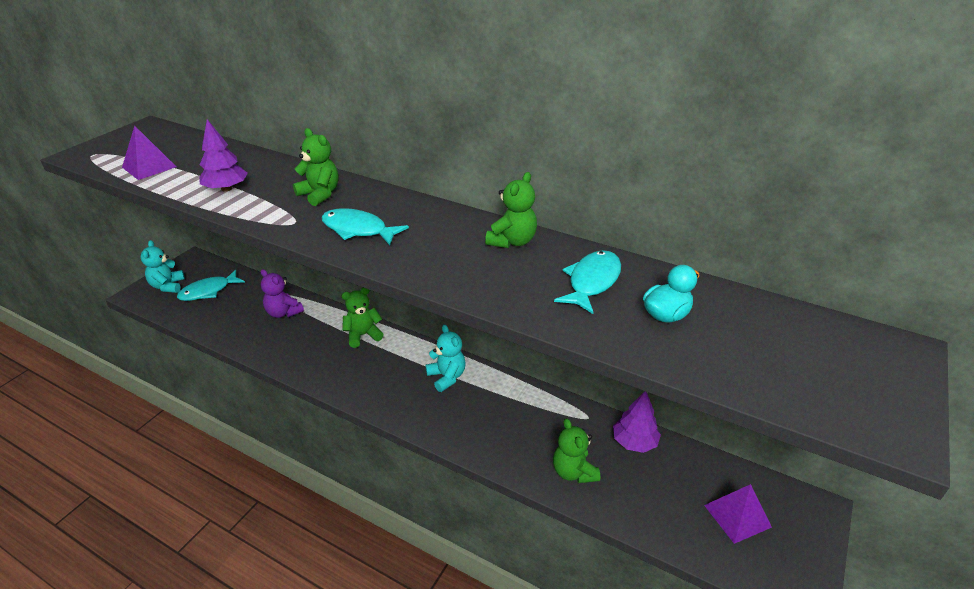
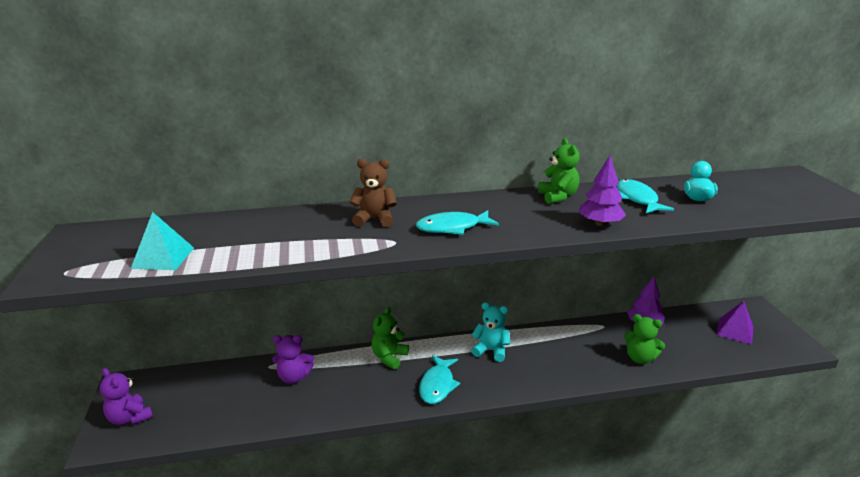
camera: 40 degrees left, 10 degrees down
(149, 167) = (163, 258): purple pyramid -> turquoise pyramid
(168, 286) = (130, 418): turquoise teddy bear -> purple teddy bear
(208, 291) = (187, 399): turquoise fish -> turquoise fish (437, 385)
(226, 189) = (285, 244): purple tree -> purple tree (600, 224)
(320, 194) = (374, 219): green teddy bear -> brown teddy bear

